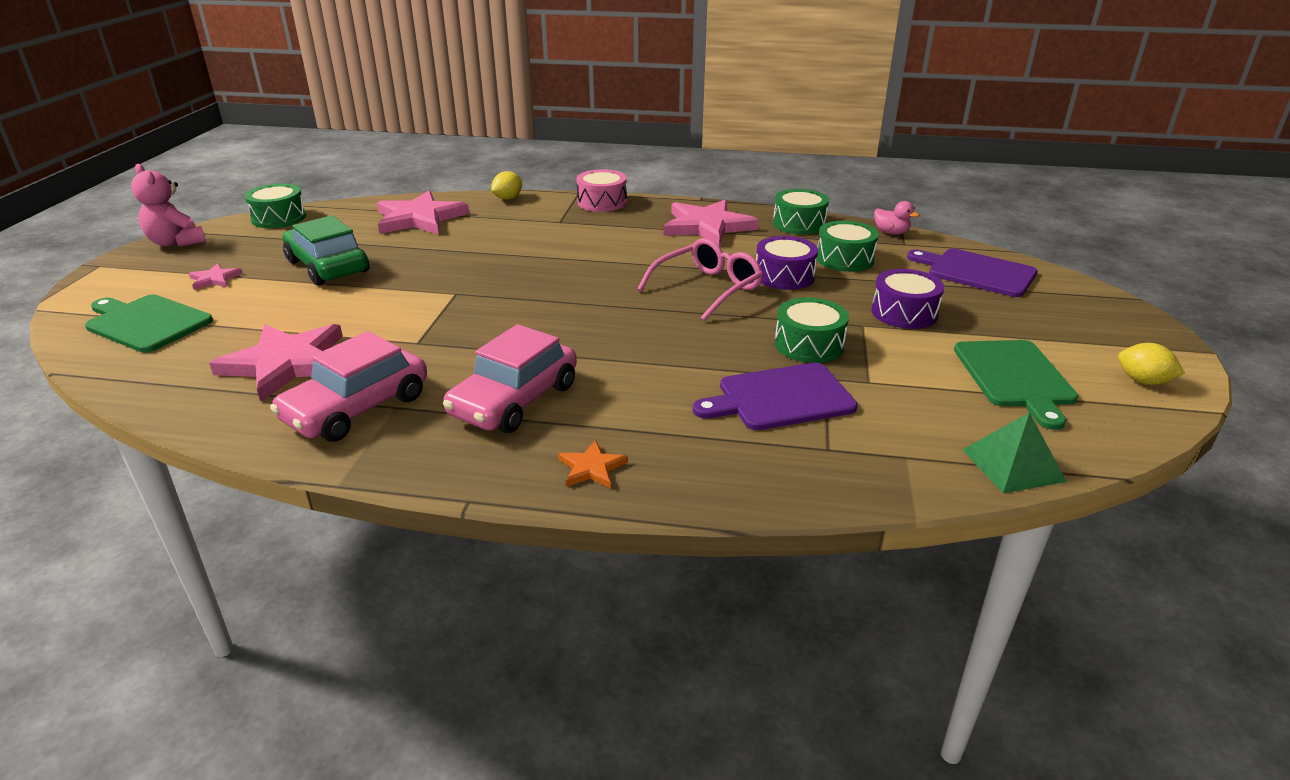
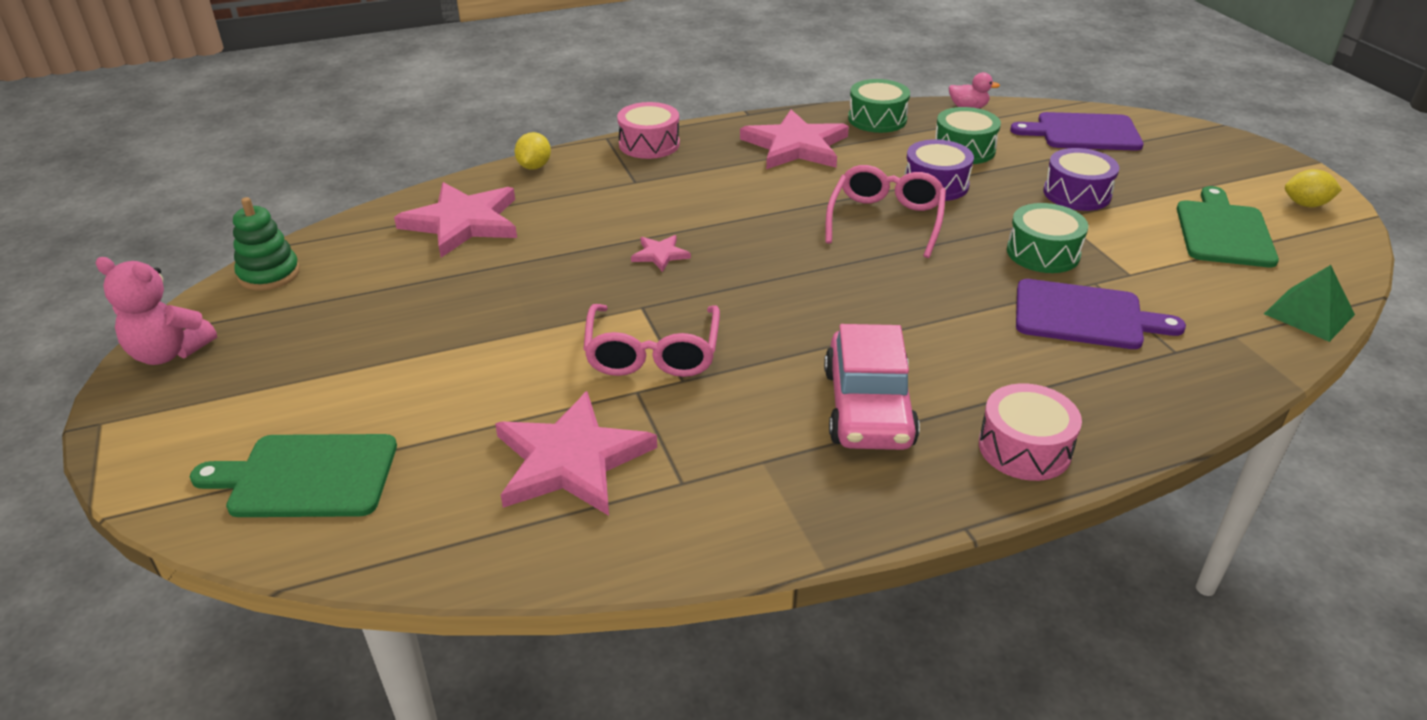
camera: 30 degrees left, 5 degrees up
(215, 279) = (310, 386): pink star -> pink star (660, 255)
(279, 218) = (269, 274): green drum -> green stacking toy
(327, 266) = (438, 321): green car -> none
(357, 408) = (725, 479): pink car -> none
(422, 321) = (652, 354): none -> pink glasses
(591, 468) = (1024, 448): orange star -> pink drum
(780, 398) = (1084, 316): purple cutting board -> purple cutting board turned 120 degrees counterclockwise
(1015, 377) = (1224, 231): green cutting board -> green cutting board turned 135 degrees counterclockwise

